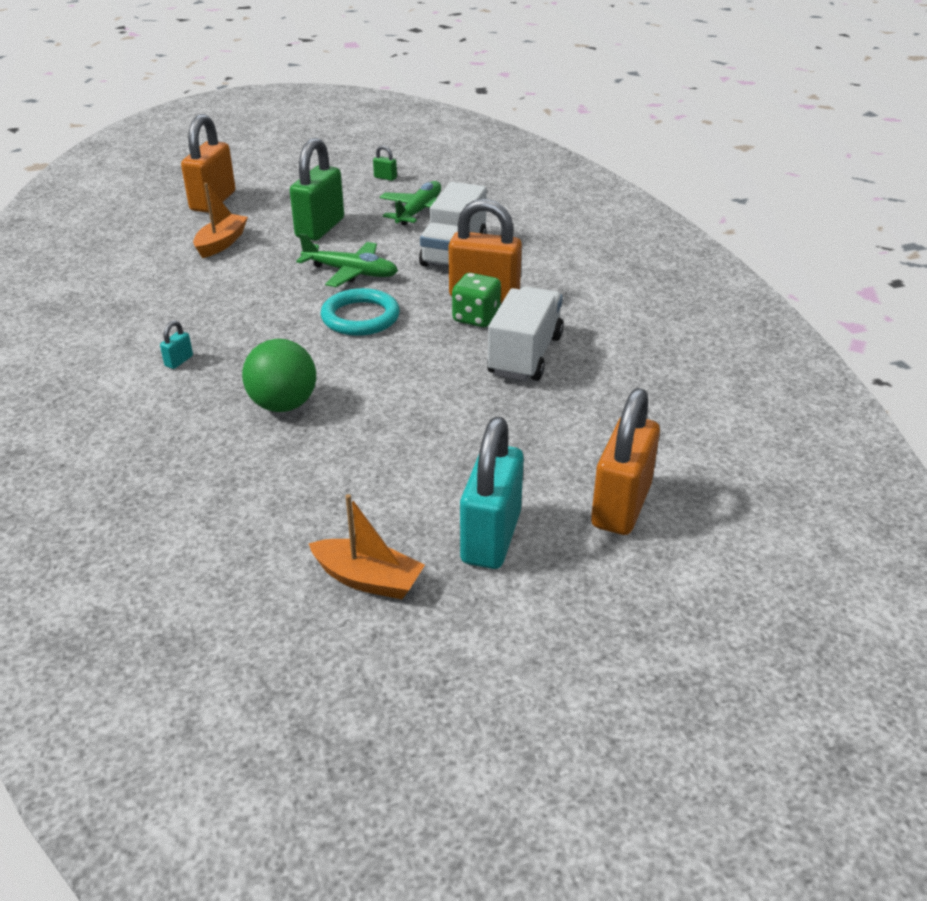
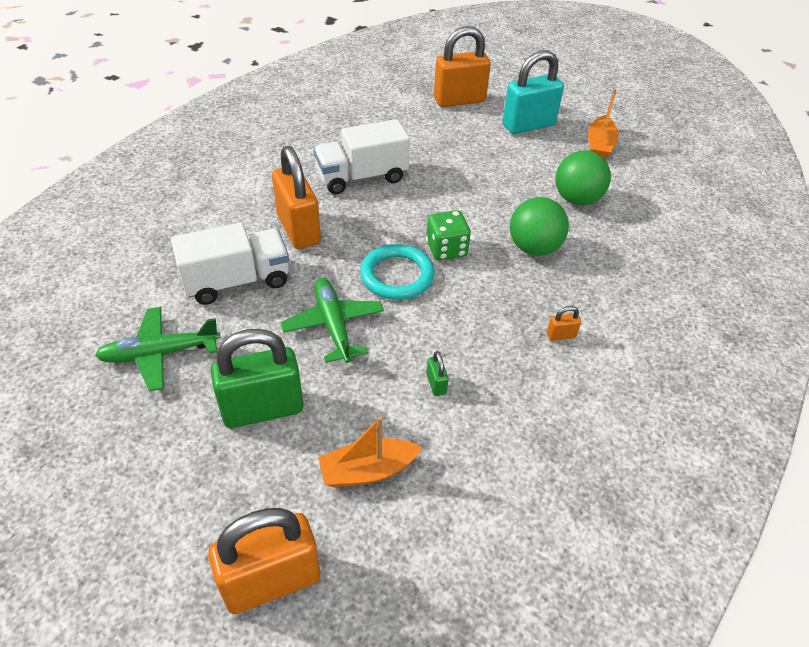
camera: 130 degrees left, 10 degrees up
(179, 361) = (561, 335): turquoise padlock -> orange padlock
(303, 481) = (577, 199): none -> green ball
(368, 579) = (599, 145): orange boat -> orange boat turned 150 degrees counterclockwise
(385, 178) = (74, 442): green padlock -> green padlock (436, 384)
(476, 318) = (336, 218): green dice -> green dice (446, 249)

